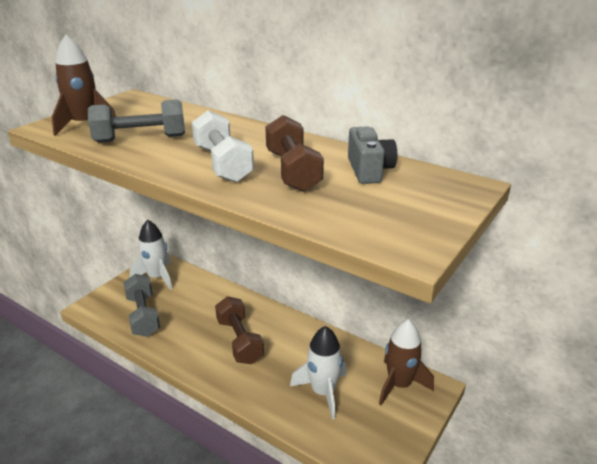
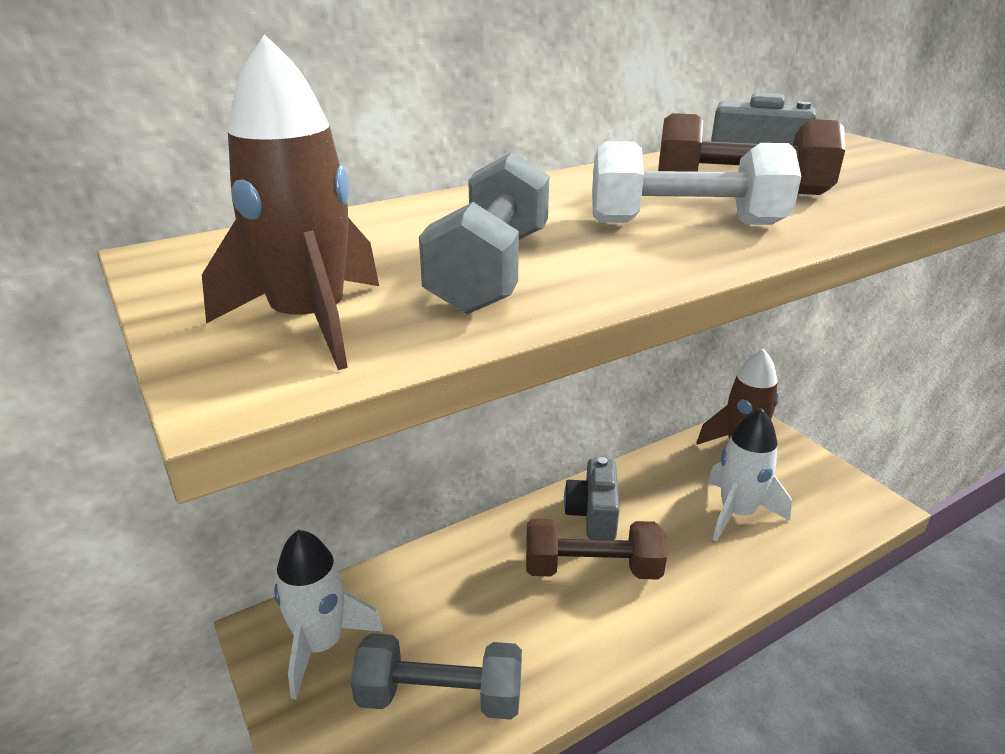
camera: 65 degrees left, 0 degrees up
(282, 331) = (593, 514): none -> grey camera

